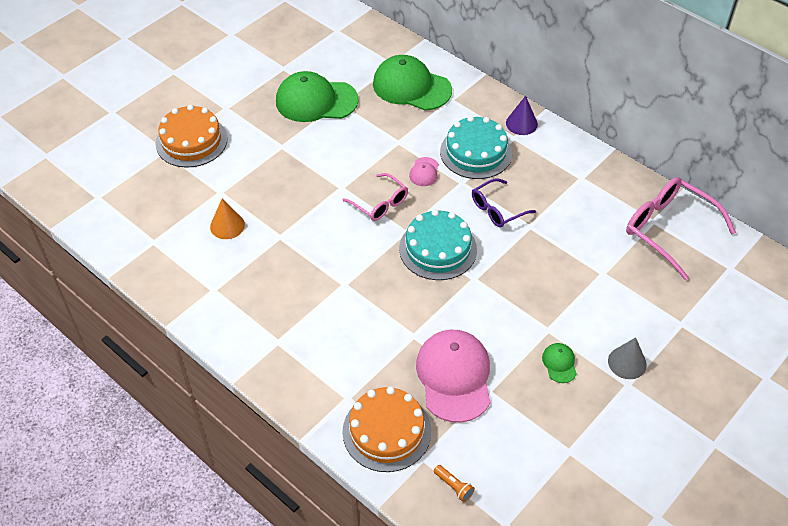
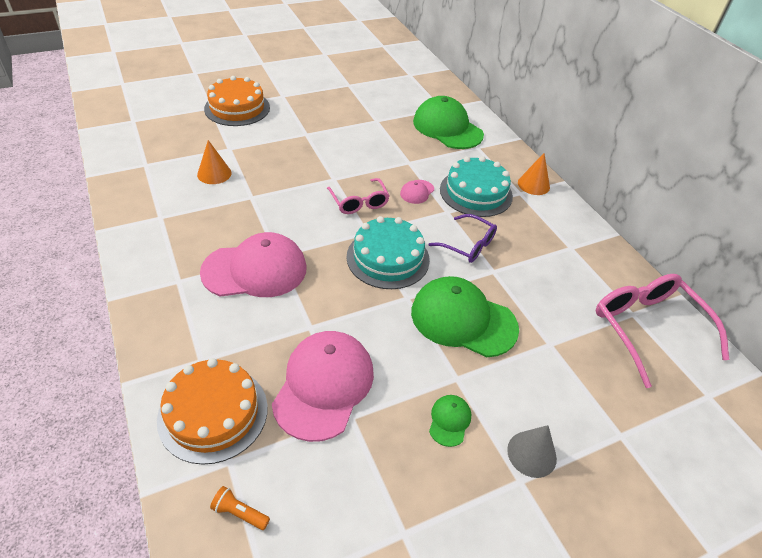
camera: 20 degrees right, 5 degrees down
(316, 101) = (358, 113): green cap -> green cap (463, 319)
(335, 305) = (255, 270): none -> pink cap
(454, 486) = (239, 513): orange flashlight -> orange flashlight turned 135 degrees clockwise
(497, 209) = (468, 245): purple glasses -> purple glasses turned 135 degrees counterclockwise
(521, 123) = (533, 184): purple cone -> orange cone

